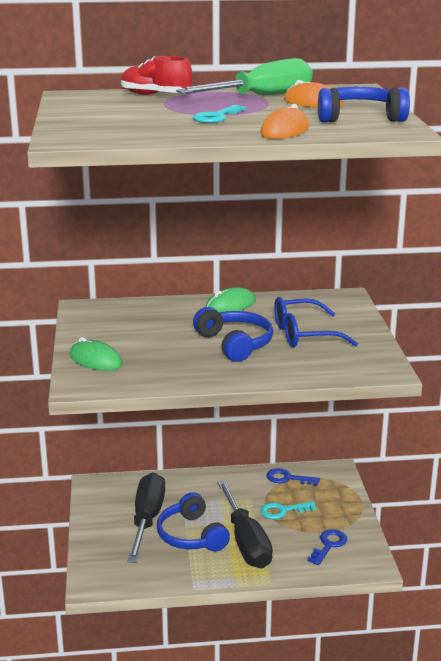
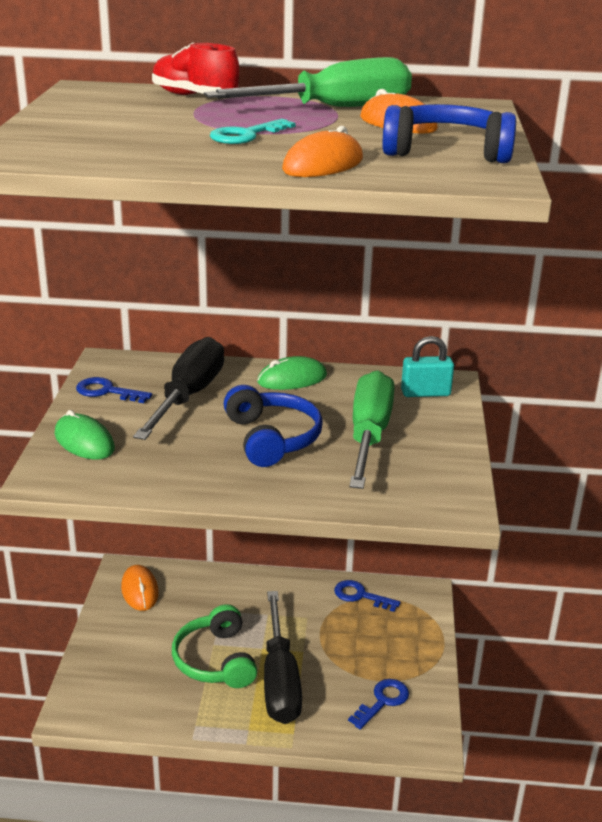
camera: 10 degrees right, 5 degrees up
(94, 327) = (107, 391): none -> blue key
(112, 496) = (140, 590): none -> orange mouse
(147, 519) = (170, 629): black screwdriver -> black screwdriver (188, 396)
(191, 535) = (215, 660): blue headphones -> green headphones
(283, 511) = (340, 642): turquoise key -> none
(304, 334) = (369, 435): blue glasses -> green screwdriver
(333, 304) = (425, 393): none -> turquoise padlock

